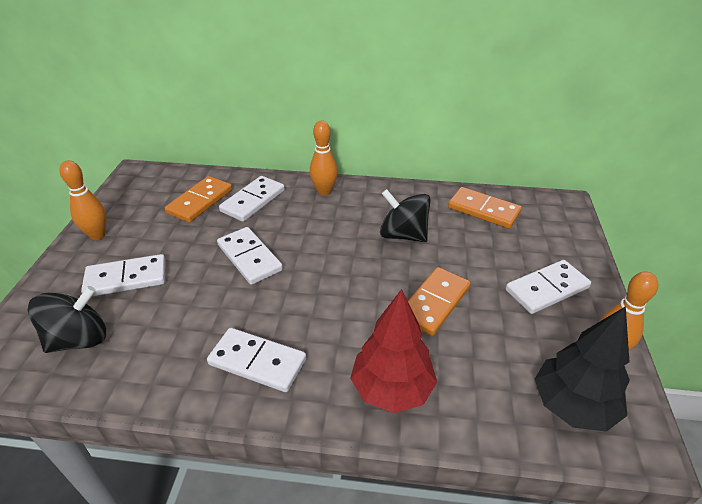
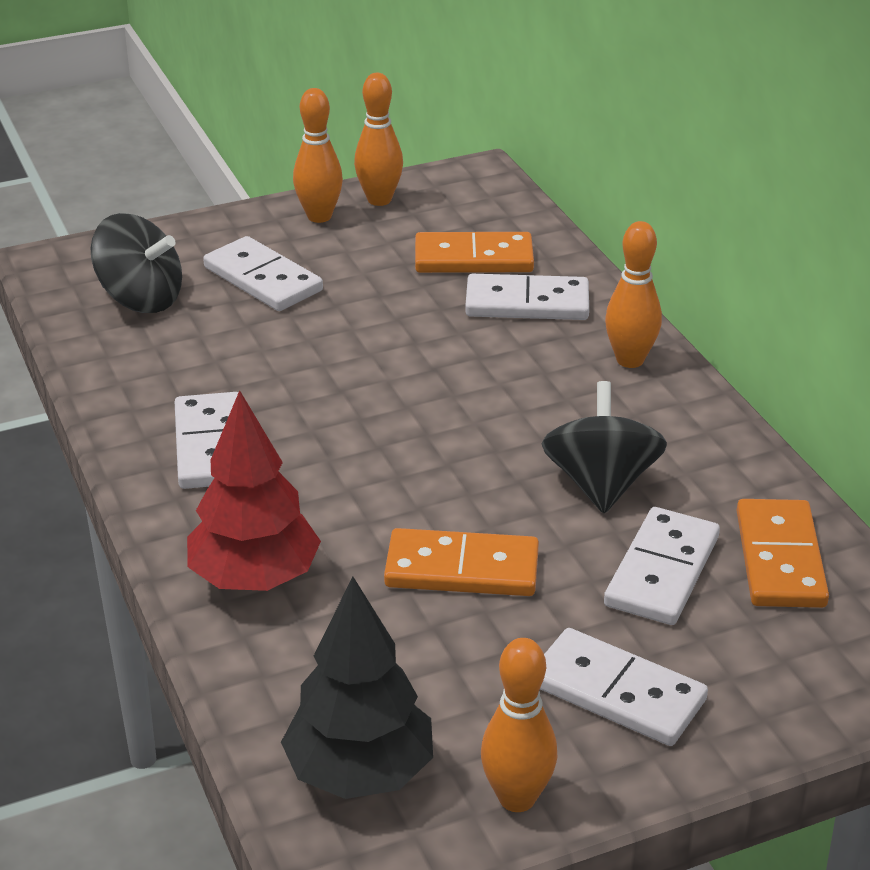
camera: 60 degrees right, 5 degrees down
(112, 209) = (379, 200): none -> orange bowling pin
(250, 257) = (395, 356): white domino -> white domino (662, 571)

